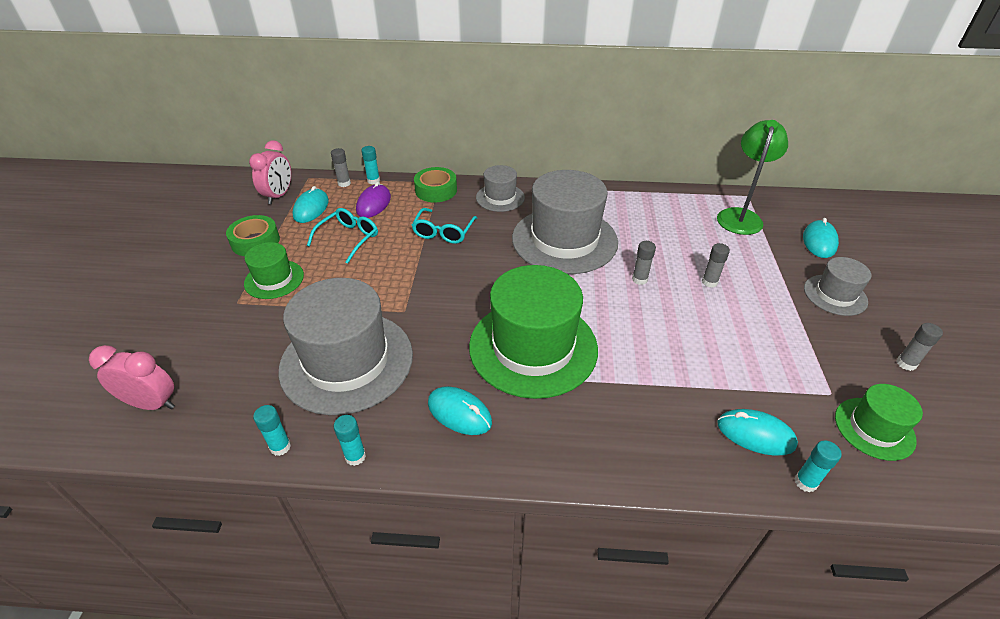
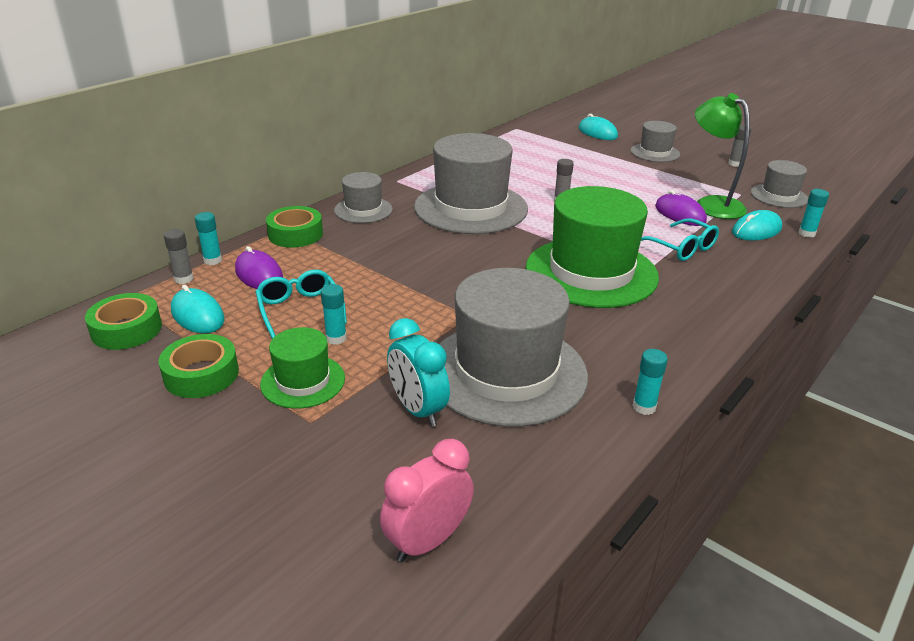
camera: 55 degrees left, 10 degrees down
(275, 339) = (418, 410): none -> turquoise clock
(279, 195) = (126, 329): pink clock -> green tape
(280, 447) = (592, 451): turquoise glue stick -> turquoise glue stick (336, 338)
(443, 232) = (373, 255): turquoise glasses -> turquoise glasses (681, 248)
(459, 413) = (636, 334): turquoise mouse -> none
(709, 282) = (595, 180): grey glue stick -> none
(715, 363) = (680, 214): none -> purple mouse
(740, 216) = (536, 140): green lamp -> green lamp (711, 204)
(874, 428) = (779, 196): green hat -> grey hat

